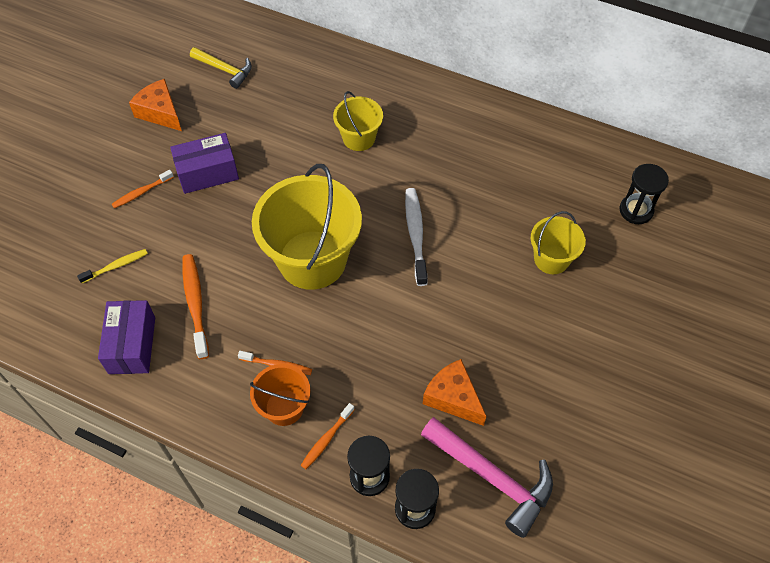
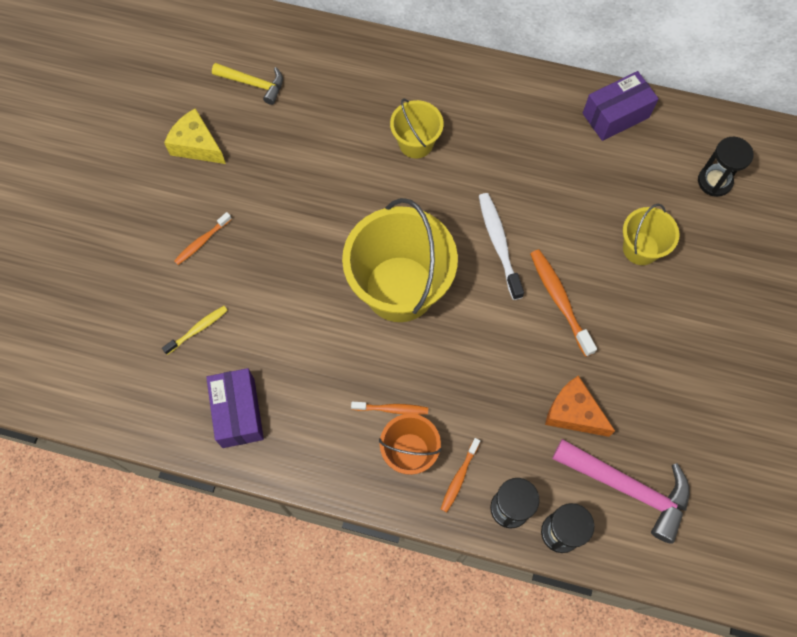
camera: 10 degrees left, 10 degrees up
(160, 112) = (197, 145): orange cheese -> yellow cheese
(195, 304) = (291, 357): orange toothbrush -> orange toothbrush (559, 300)
(207, 173) = (266, 208): purple box -> purple box (615, 115)

